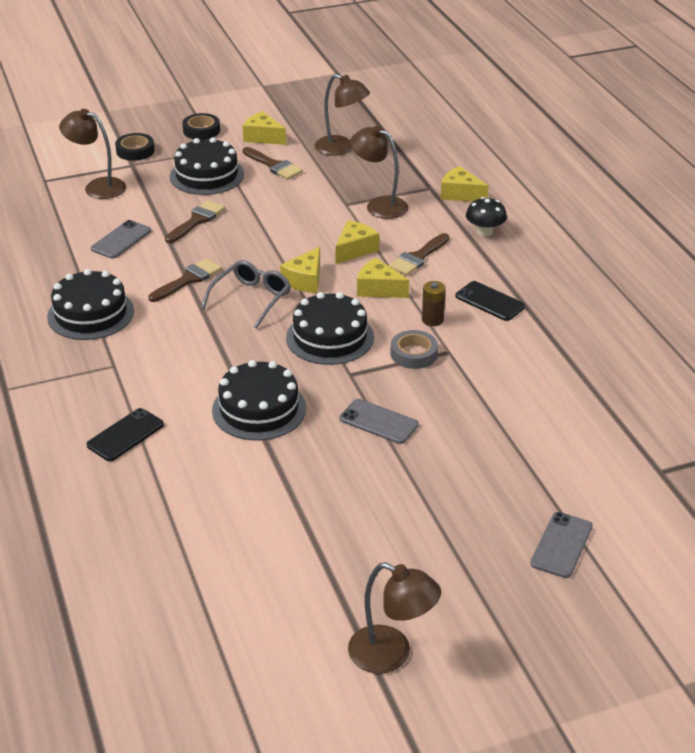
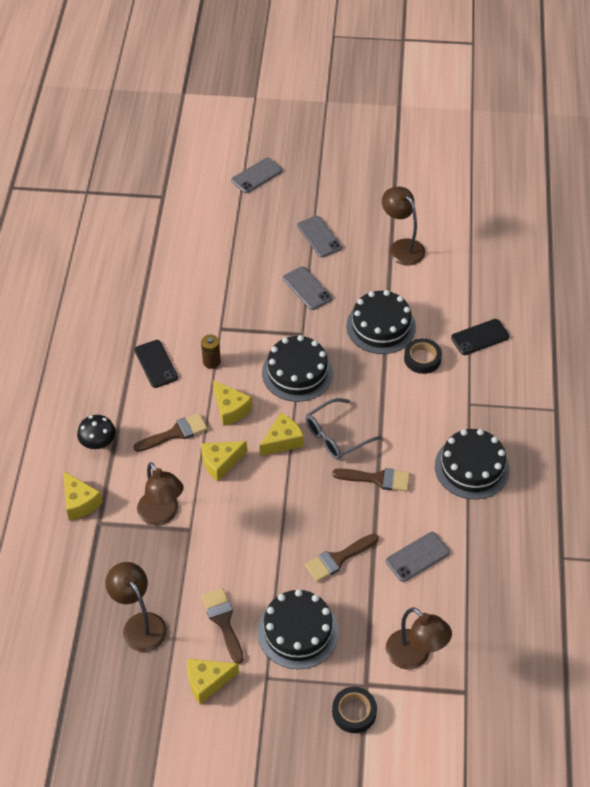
camera: 155 degrees left, 15 degrees up
(188, 279) = (377, 479): brown brush -> brown brush turned 150 degrees counterclockwise
(201, 130) = (266, 725): black tape -> black tape (422, 359)
(263, 137) = (207, 682): yellow cheese -> yellow cheese turned 105 degrees clockwise
(391, 655) = (385, 153): brown lamp -> brown lamp (402, 247)
(407, 489) = (319, 236): none -> grey phone
(413, 354) = (247, 335): grey tape -> none

